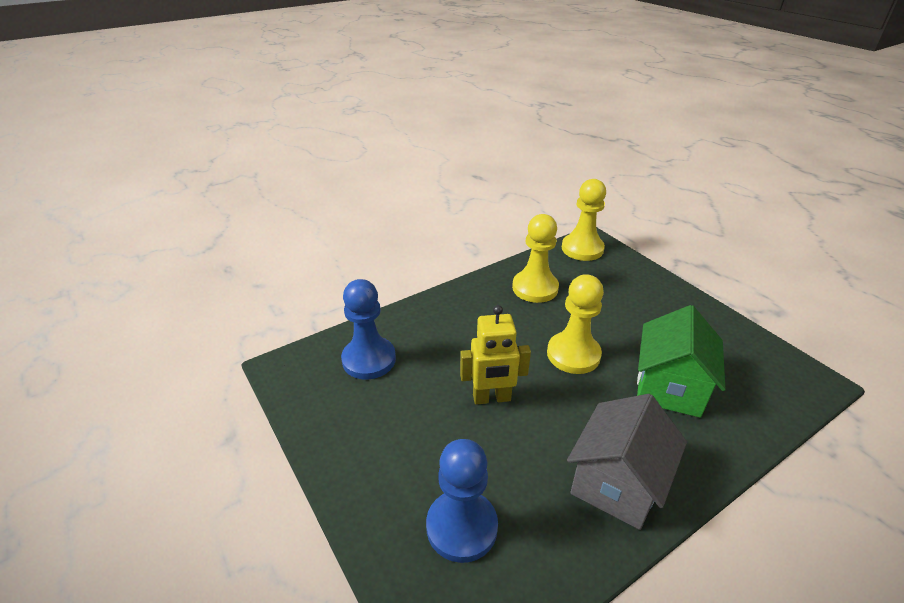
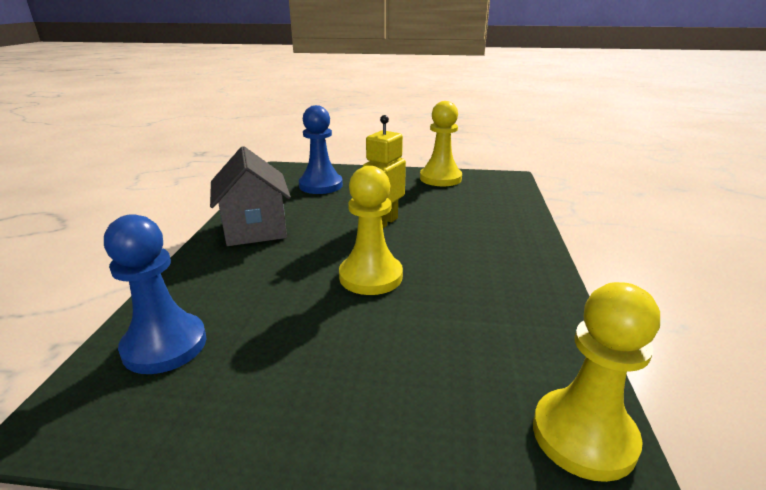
camera: 130 degrees right, 10 degrees down
(369, 359) = (484, 199): blue pawn -> blue pawn (165, 345)
(535, 288) = (504, 314): yellow pawn -> yellow pawn (440, 178)
(669, 387) = (257, 301): green house -> none

